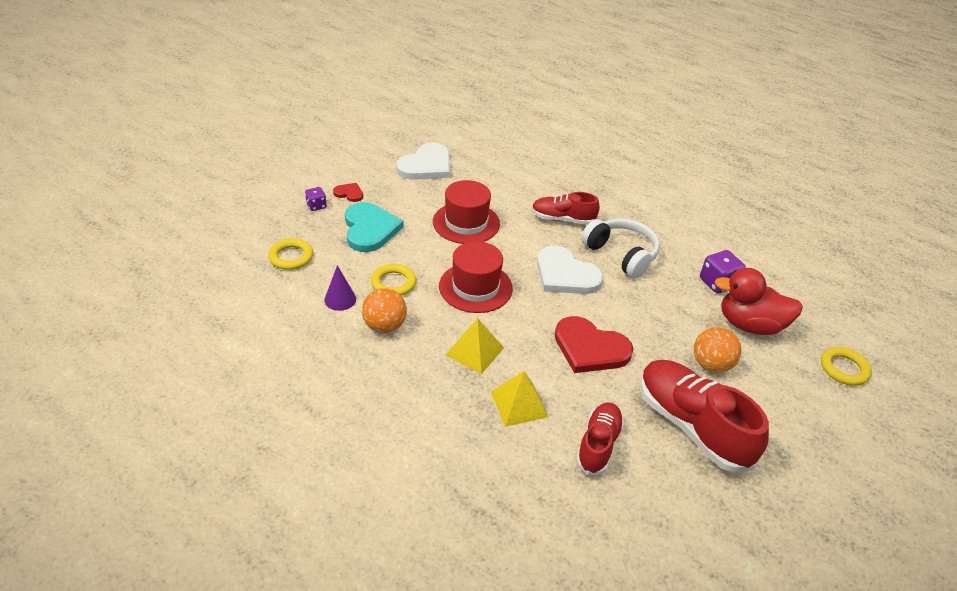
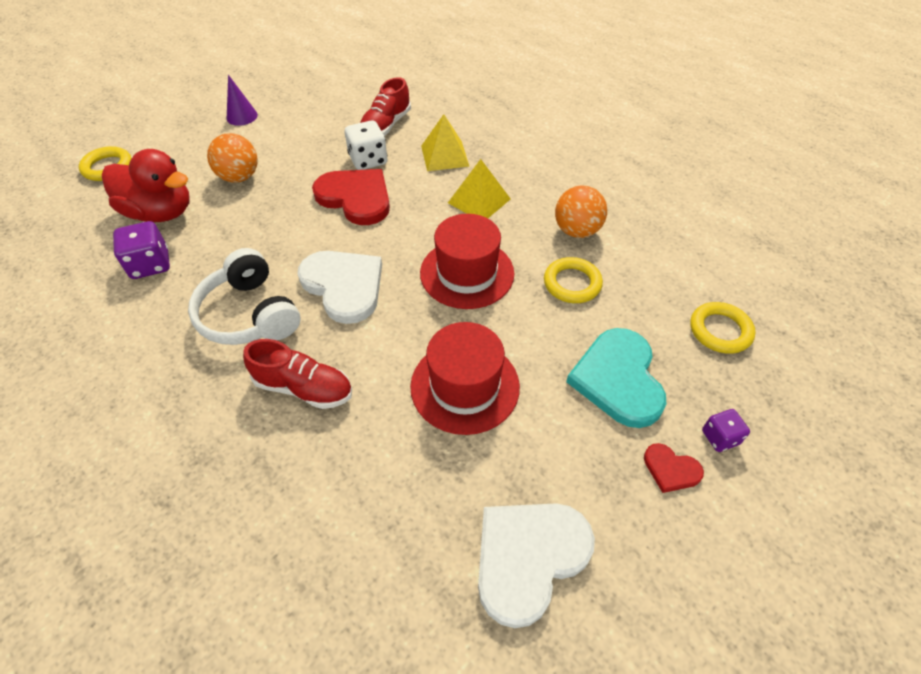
camera: 170 degrees left, 10 degrees up
(340, 299) = (635, 265): purple cone -> purple cone (242, 116)
(597, 393) = (368, 160): none -> white dice
(692, 426) = (297, 133): red shoe -> none

